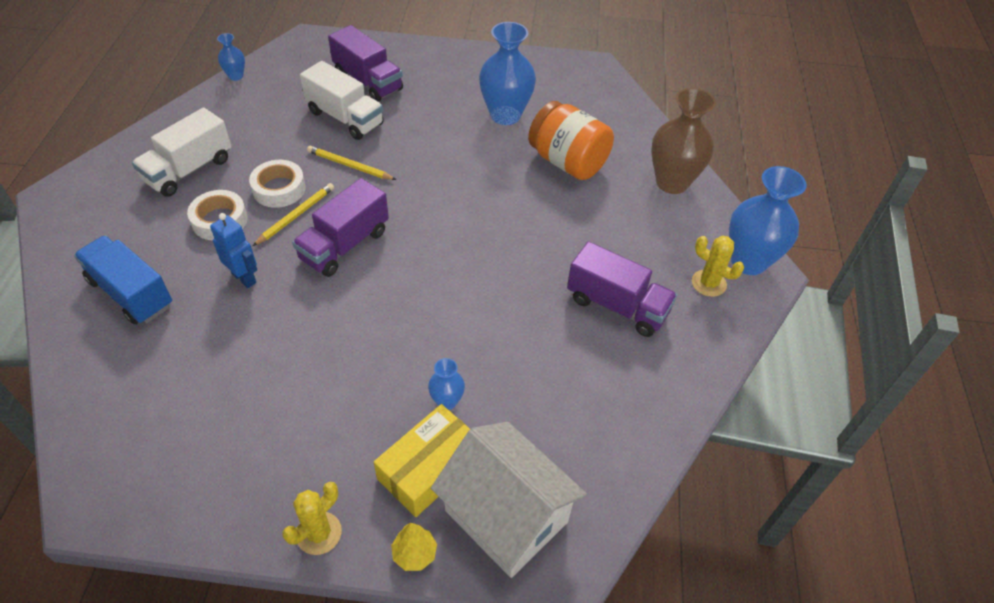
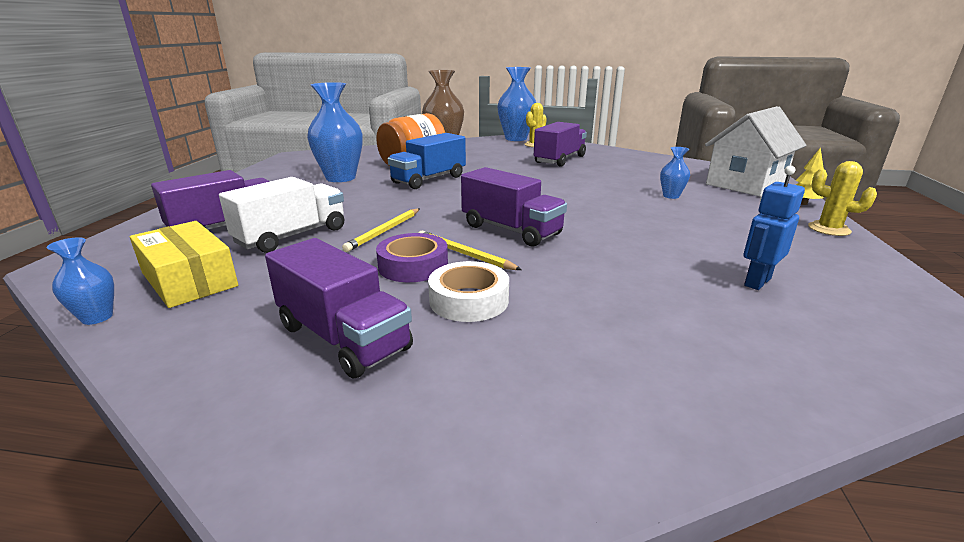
camera: 85 degrees left, 25 degrees down
(131, 293) = (629, 358): blue truck -> blue truck (429, 179)
(189, 170) = (343, 338): white truck -> purple truck
(244, 278) = (571, 276): blue robot -> blue robot (757, 282)
(279, 189) = (413, 266): white tape -> purple tape
(429, 468) = (732, 200): yellow box -> yellow box (189, 279)

